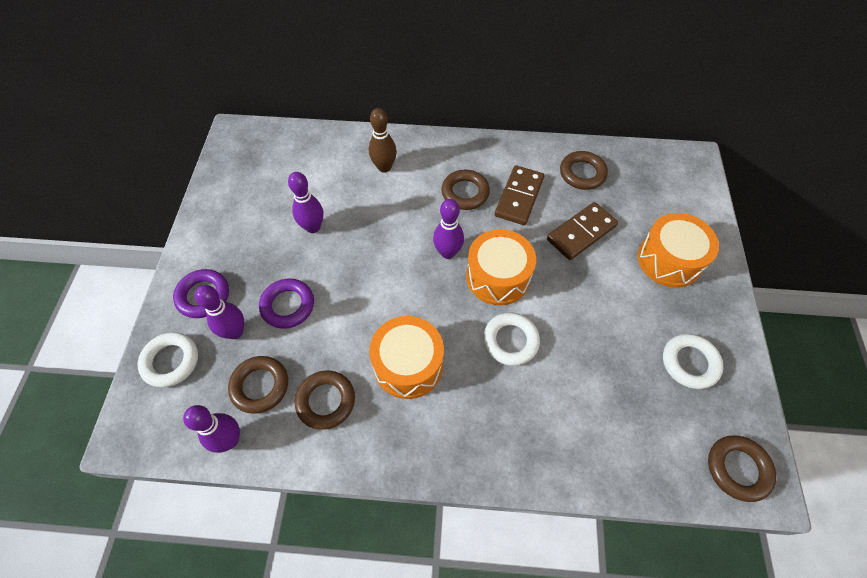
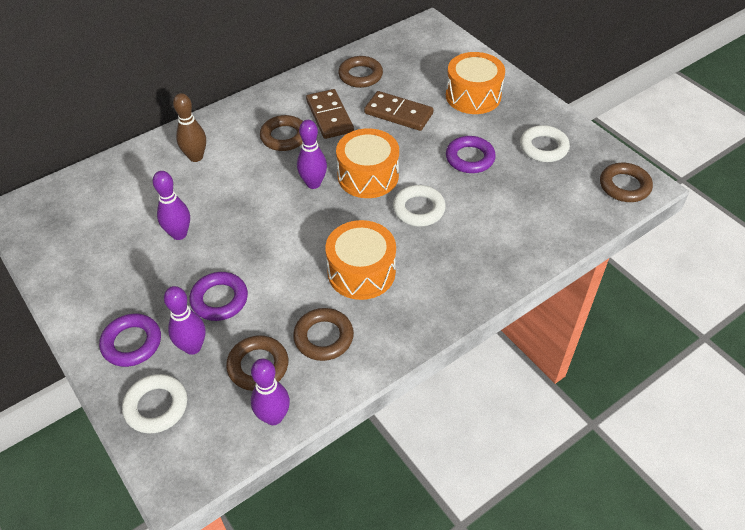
camera: 40 degrees left, 10 degrees down
(581, 233) = (398, 113): brown domino -> brown domino turned 75 degrees counterclockwise
(604, 323) = (470, 158): none -> purple ring

